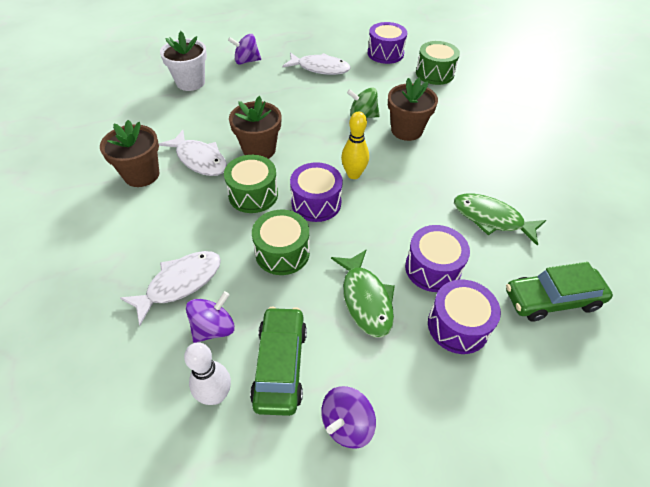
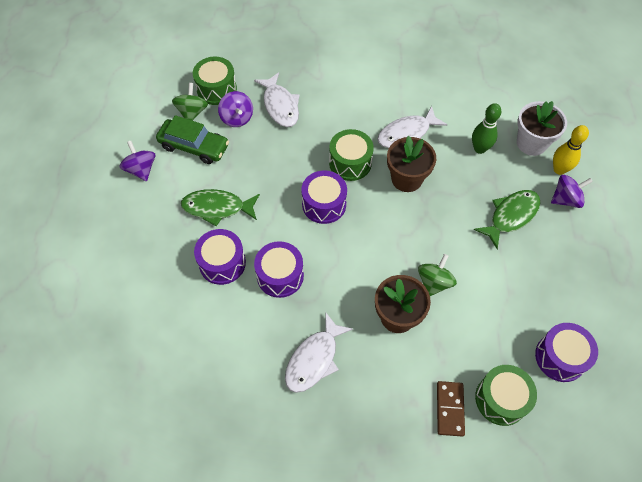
camera: 110 degrees right, 10 degrees up
(141, 175) = (400, 94): brown flower pot -> none
(206, 110) = (479, 149): none -> green bowling pin
(216, 395) = (192, 112): white bowling pin -> green spinning top
(246, 61) = (565, 199): purple spinning top -> purple spinning top turned 60 degrees clockwise
(282, 252) = (281, 168): green drum -> green drum (216, 89)
(320, 68) = (537, 269): white fish -> white fish (314, 359)
(353, 174) = (348, 244): yellow bowling pin -> yellow bowling pin (559, 169)
(458, 326) = (168, 257): purple drum -> purple drum (280, 276)
(460, 94) = (449, 409): none -> brown domino
(491, 219) = (251, 336): green fish -> green fish (511, 216)
(552, 299) = (155, 336): green car -> none

